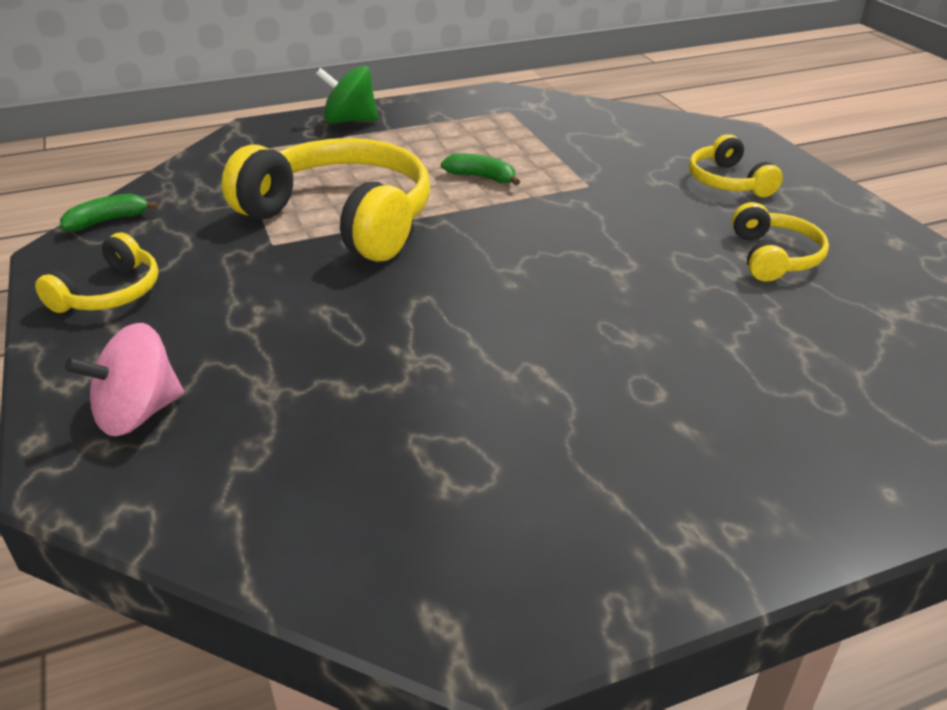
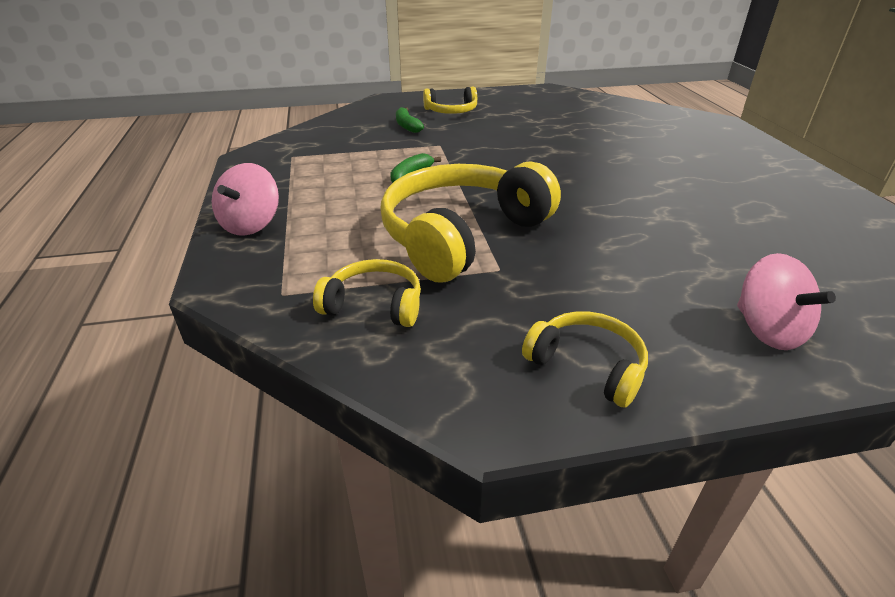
camera: 80 degrees left, 0 degrees up
(108, 221) = (423, 384): green banana -> green banana (407, 126)
(350, 121) = (251, 224): green spinning top -> pink spinning top
(774, 257) = (541, 115): yellow headphones -> yellow headphones (374, 305)

